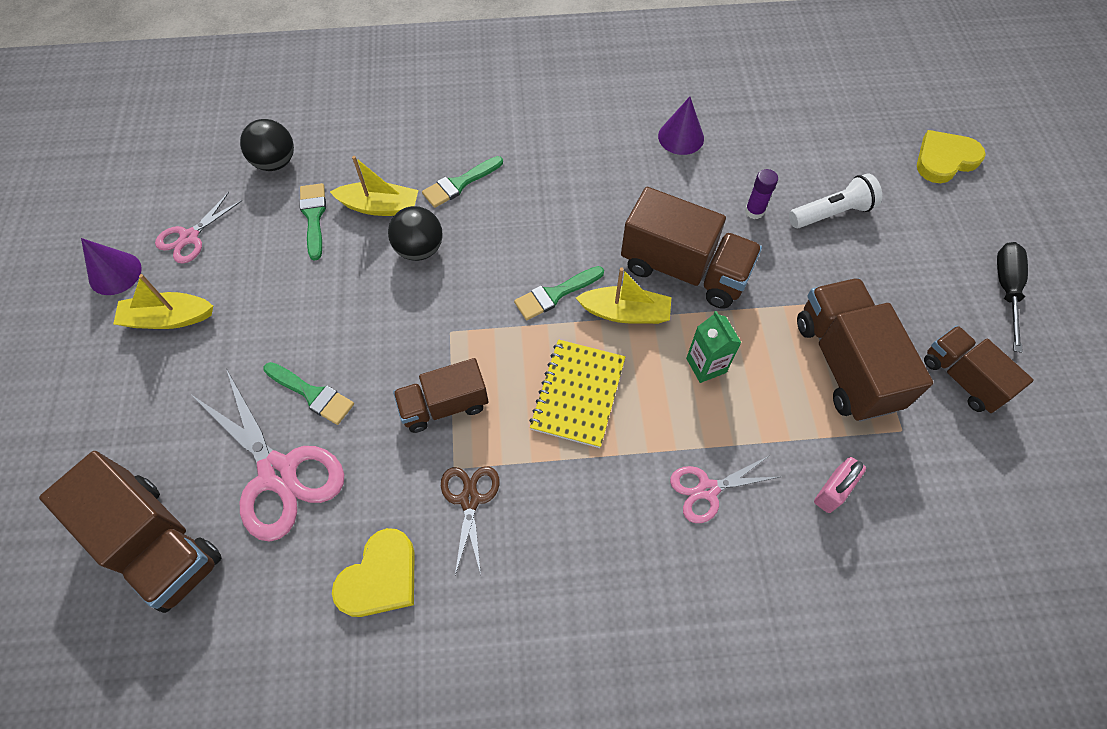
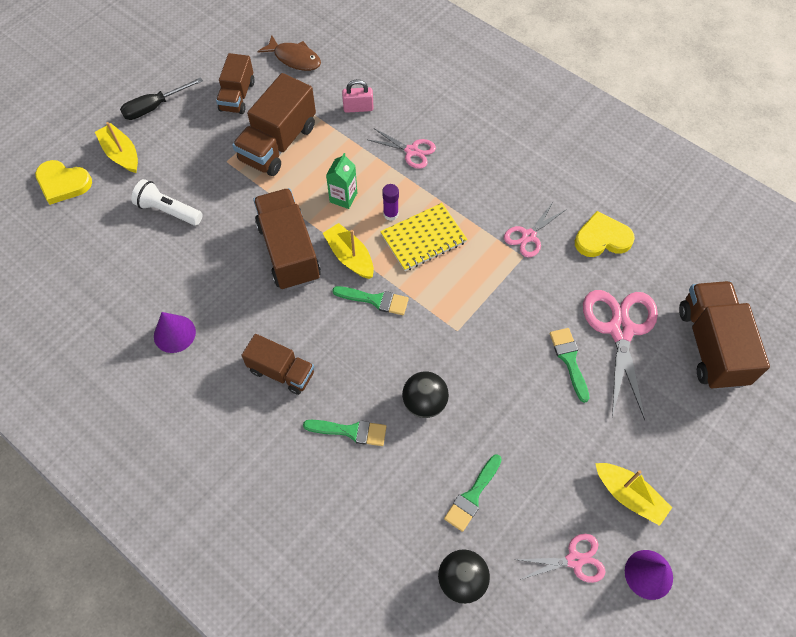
camera: 135 degrees left, 0 degrees up
(380, 207) = (420, 462): yellow boat -> yellow boat (121, 154)
(444, 406) = (499, 291): brown truck -> brown truck (281, 372)
(470, 499) = (528, 236): brown scissors -> pink scissors
(754, 211) = (205, 248): purple glue stick -> purple glue stick (391, 214)
(988, 489) = (295, 58): none -> brown fish

